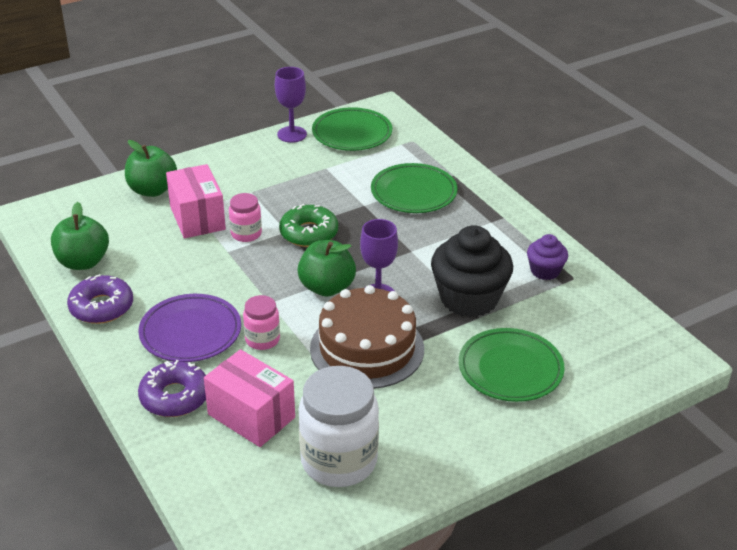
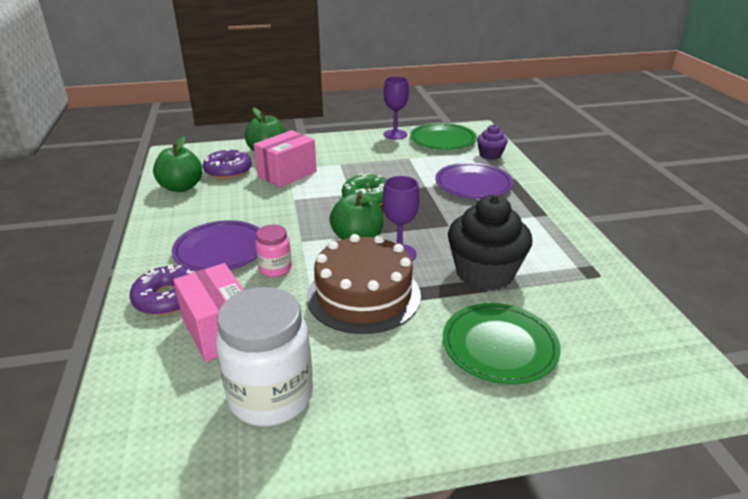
camera: 20 degrees right, 5 degrees down
(101, 307) = (168, 219): purple donut -> purple donut (228, 171)
(197, 218) = (287, 174): pink box -> pink box turned 45 degrees clockwise
(246, 234) = (317, 190): pink jar -> none
(413, 193) = (473, 184): green plate -> purple plate
(545, 271) = (572, 264): purple cupcake -> purple cupcake (490, 155)

